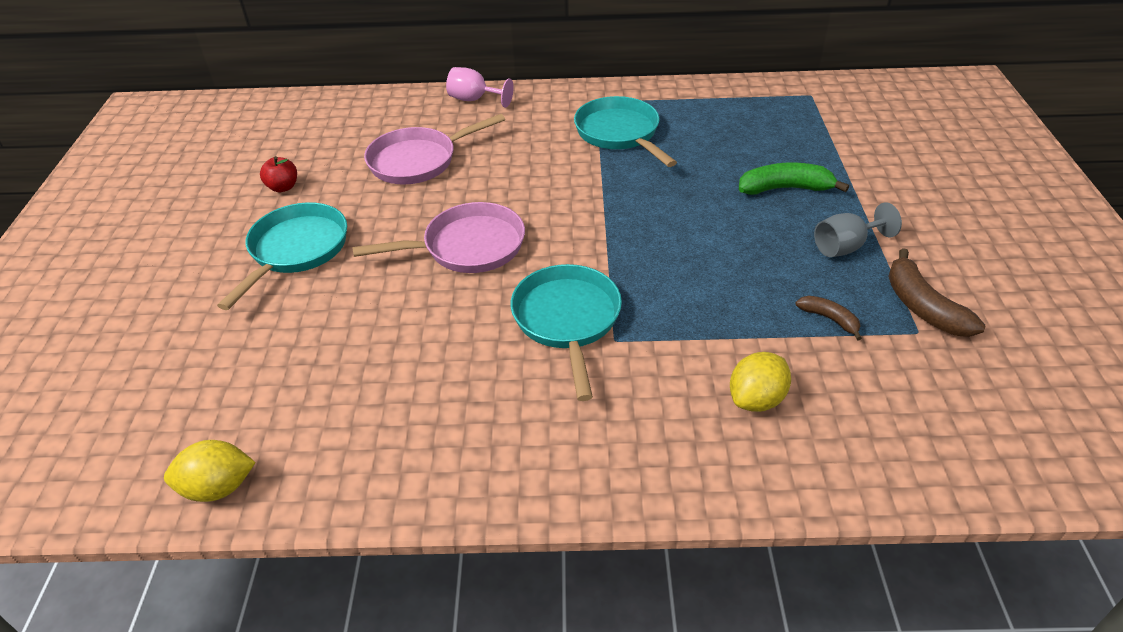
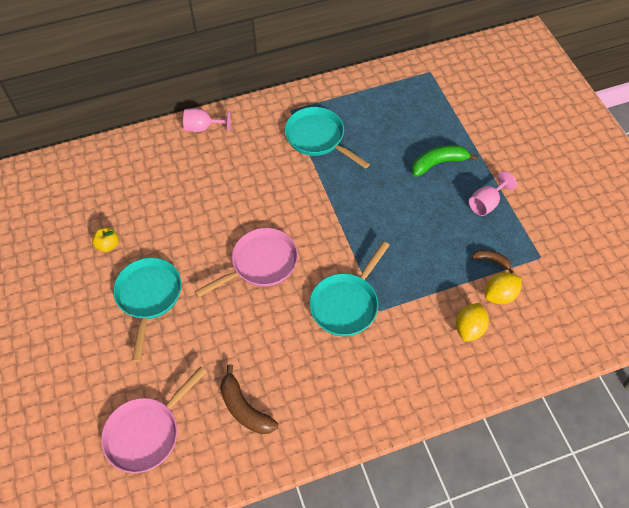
camera: 20 degrees left, 15 degrees up
(219, 487) = (200, 476): yellow lemon -> yellow lemon (500, 295)
(283, 187) = (108, 245): red apple -> yellow apple
(418, 161) = (191, 197): pink pan -> pink pan (146, 433)
(567, 320) = (346, 304): turquoise pan -> turquoise pan turned 120 degrees counterclockwise
(845, 247) = (486, 203): grey goblet -> pink goblet
(922, 306) = (539, 238): brown banana -> brown banana (244, 408)

